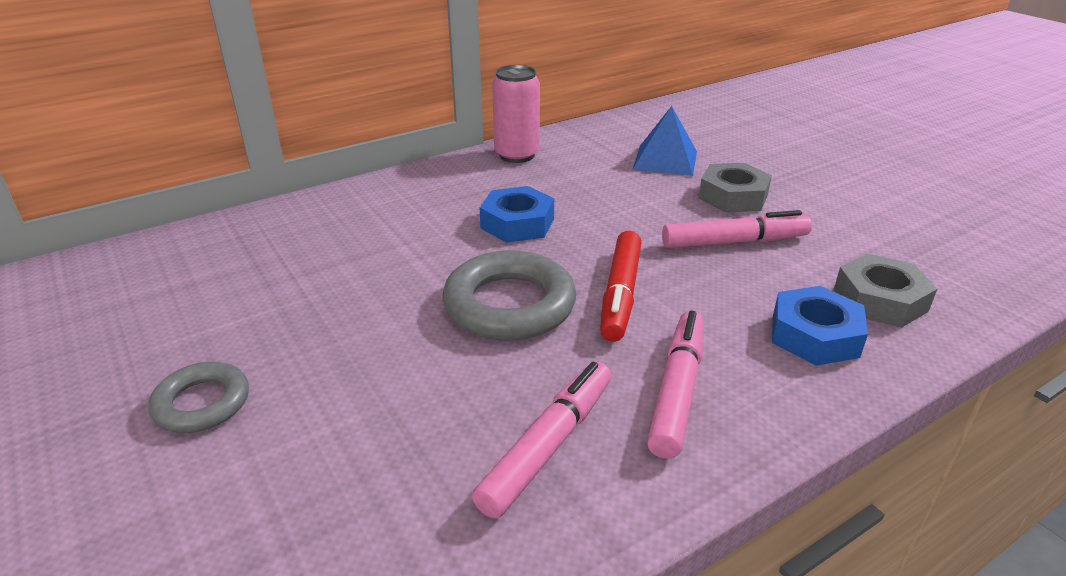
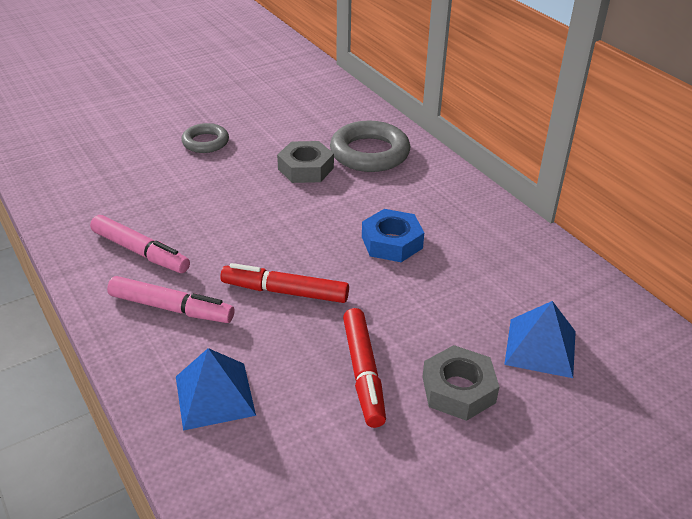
camera: 90 degrees right, 5 degrees up
(509, 305) = (277, 238): grey ring -> grey ring (369, 153)
(517, 155) = (526, 243): pink can -> none
(734, 242) = (363, 373): pink marker -> red marker
(814, 335) = (215, 395): blue nut -> blue pyramid
(879, 300) = (258, 457): grey nut -> grey nut (306, 168)

